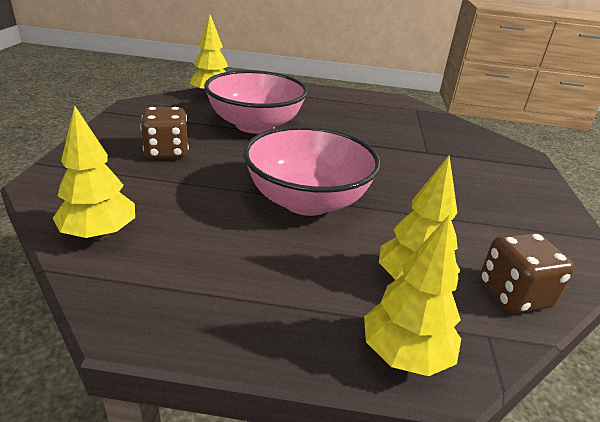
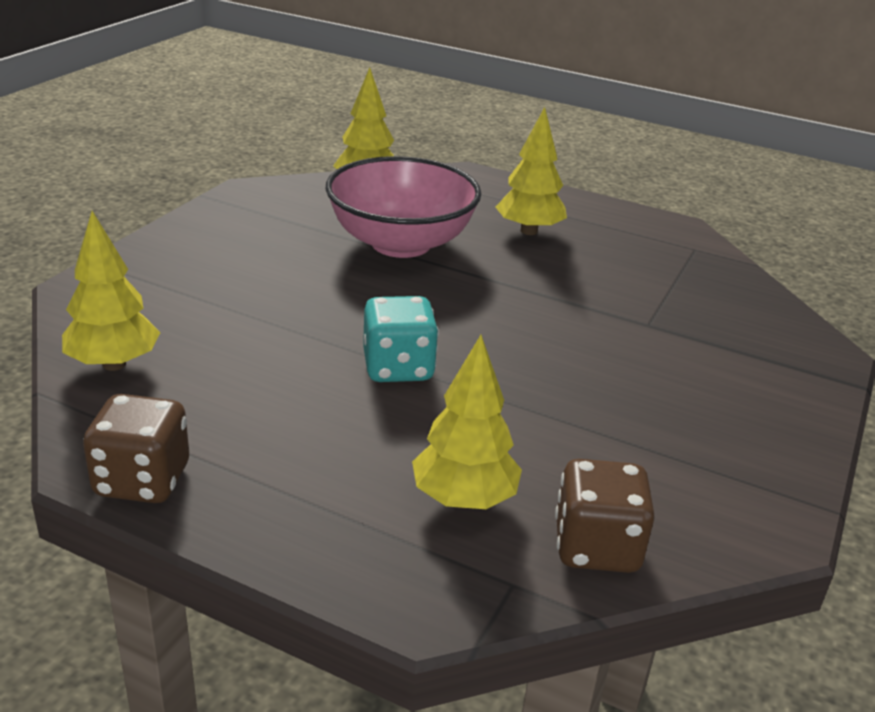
camera: 20 degrees right, 0 degrees up
(166, 152) = (251, 268): brown dice -> brown dice (142, 480)
(307, 201) = (398, 368): pink bowl -> turquoise dice
(404, 354) = (384, 576): yellow tree -> yellow tree (529, 231)

